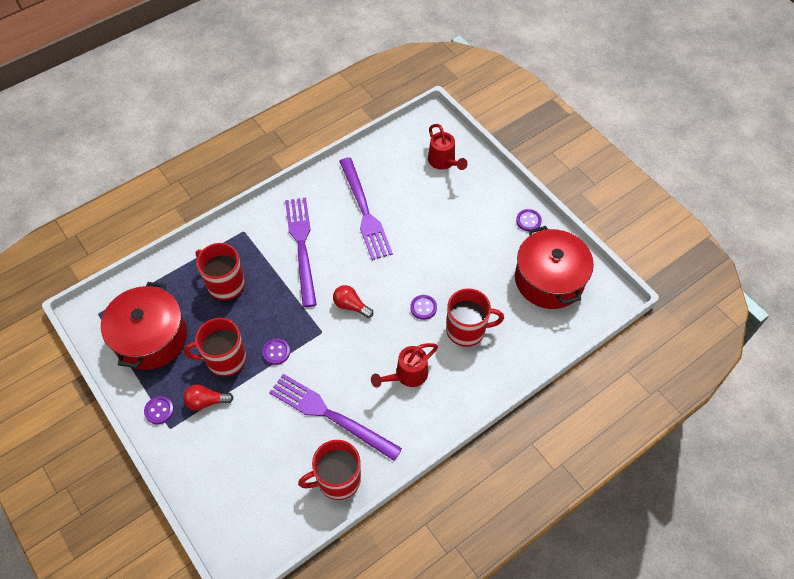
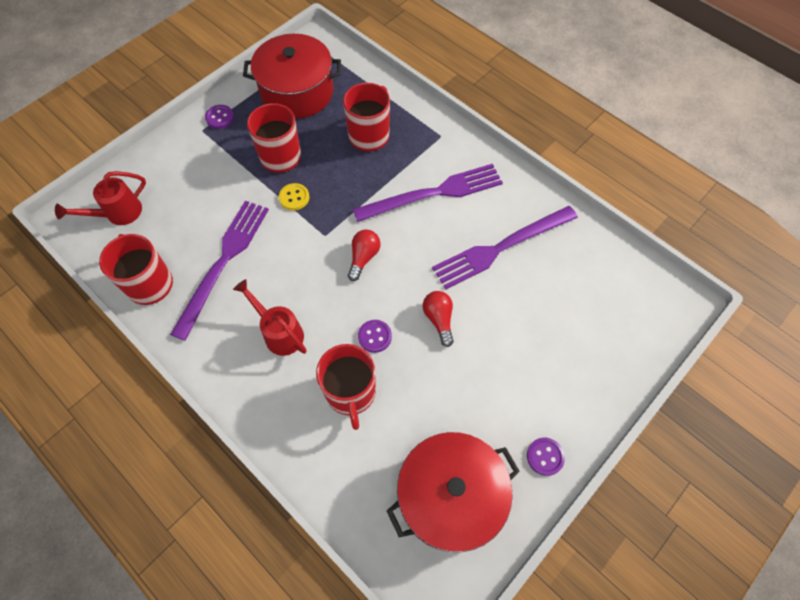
camera: 80 degrees right, 5 degrees up
(206, 401) = (232, 151): red light bulb -> red light bulb (439, 319)
(276, 352) = (294, 197): purple button -> yellow button
(443, 162) = (611, 328): red watering can -> red watering can (118, 213)

